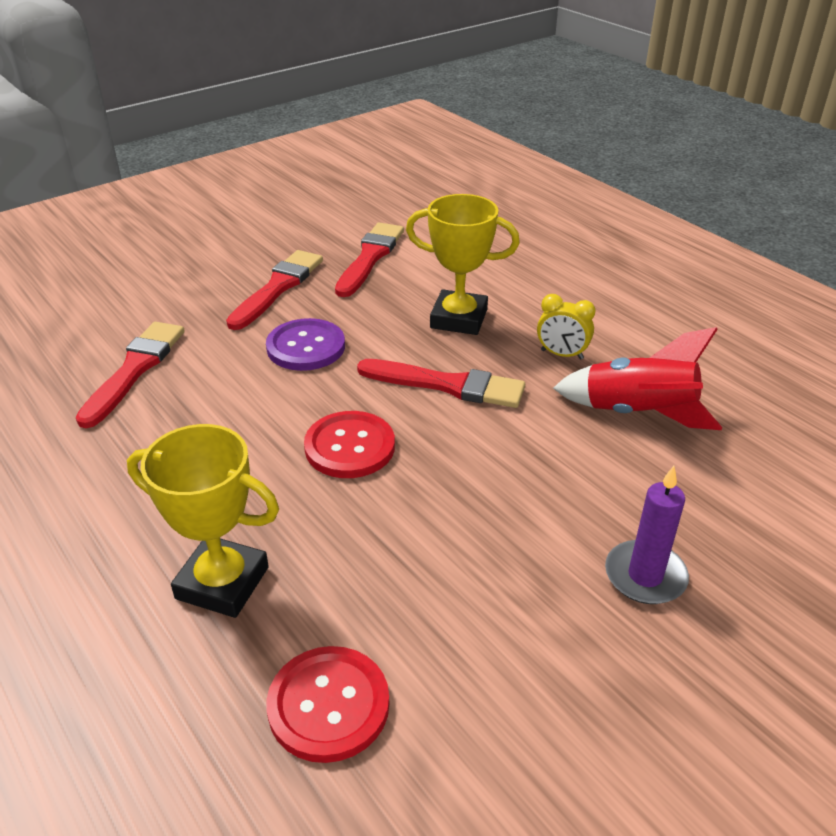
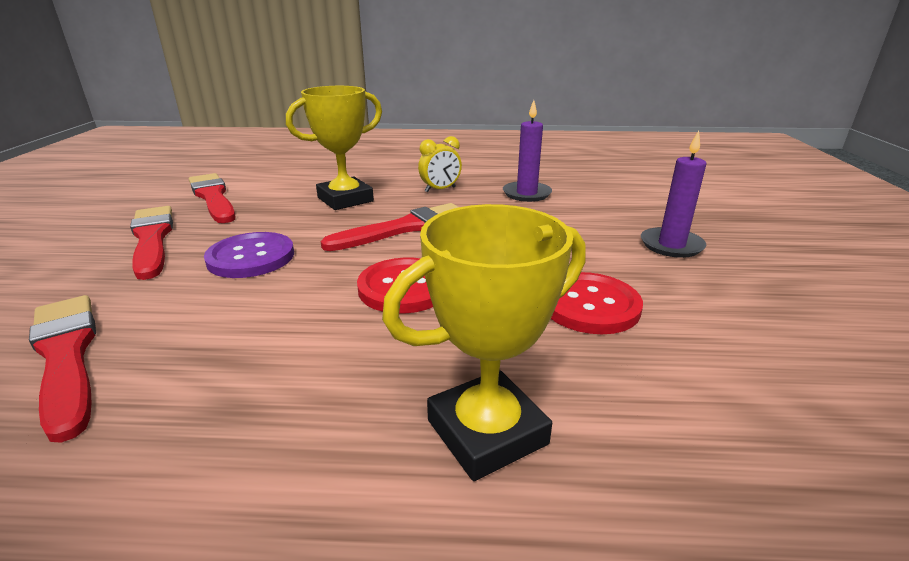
camera: 50 degrees left, 10 degrees down
(328, 705) = (718, 430): red button -> red button (589, 305)
(637, 413) = (526, 194): red rocket -> purple candle

